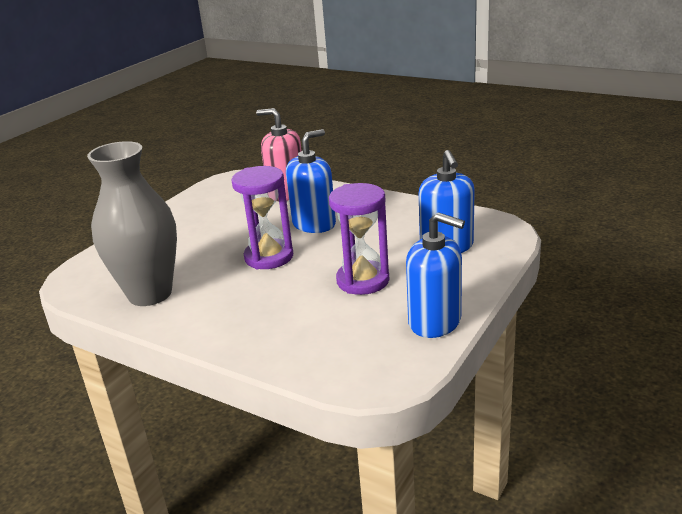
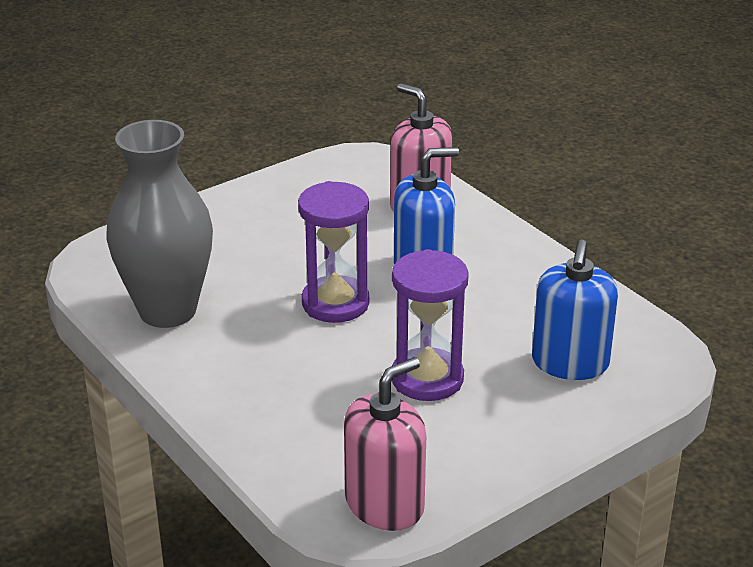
camera: 20 degrees right, 5 degrees up
(391, 363) = (384, 504): none -> pink soap dispenser
(435, 321) = (474, 468): blue soap dispenser -> none

